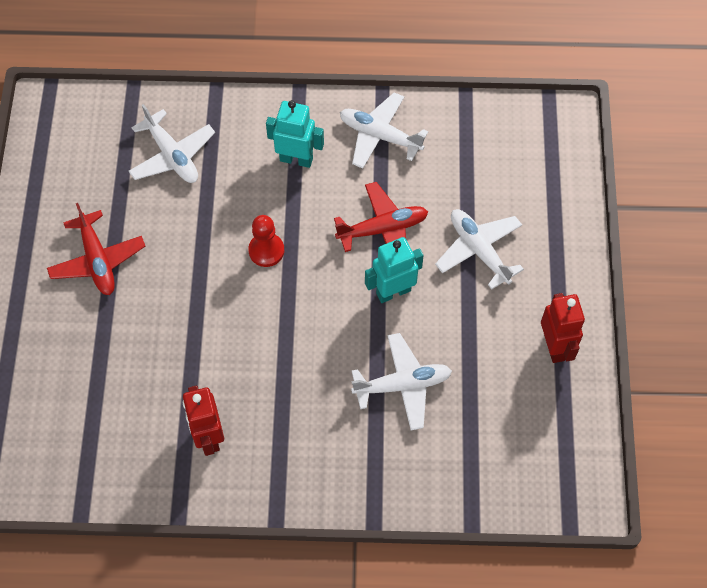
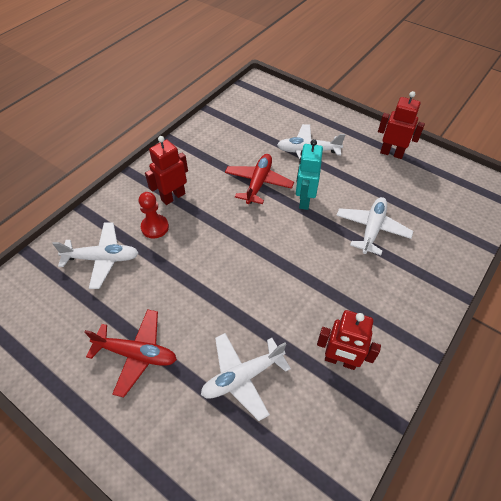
camera: 55 degrees left, 10 degrees down
(266, 251) = (222, 246): red pawn -> red pawn (155, 227)
(296, 159) = (173, 197): turquoise robot -> red robot
(380, 136) = (196, 153): white plane -> white plane (243, 377)

